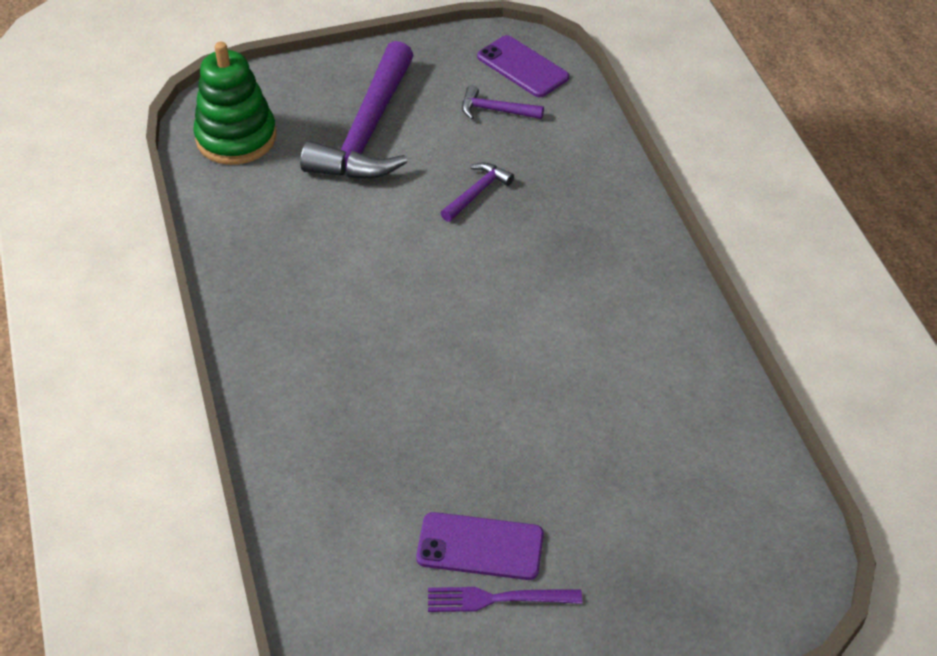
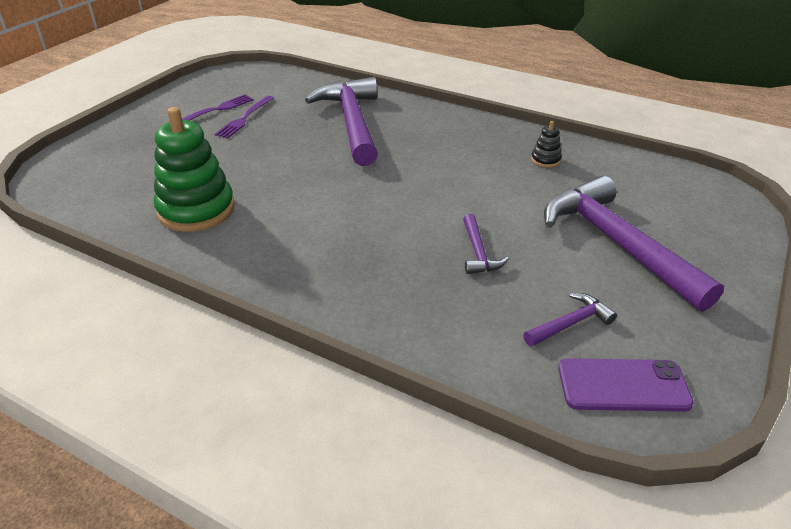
camera: 135 degrees right, 10 degrees down
(236, 138) = (673, 190): green stacking toy -> green stacking toy (196, 210)
(272, 237) = (545, 160): none -> black stacking toy
(368, 436) = (352, 122): none -> purple hammer
(480, 546) = (244, 118): purple phone -> purple fork

